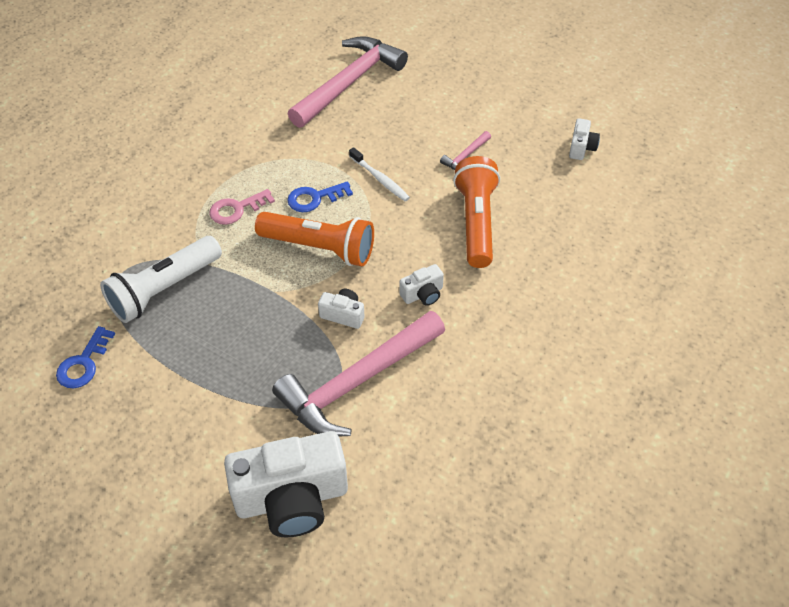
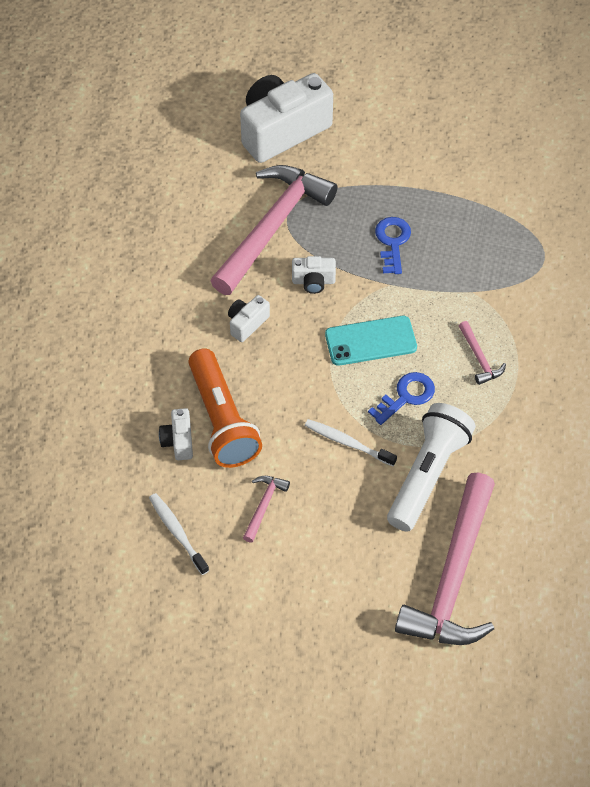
camera: 160 degrees right, 5 degrees up
(83, 363) = (514, 174): blue key -> blue key (392, 242)
(164, 289) = (493, 255): white flashlight -> white flashlight (427, 475)
(236, 209) = (479, 358): pink key -> pink hammer
(319, 248) = (370, 341): orange flashlight -> turquoise phone
(539, 156) = (177, 533): none -> white toothbrush
(581, 148) = (130, 563): white camera -> white camera (178, 441)

